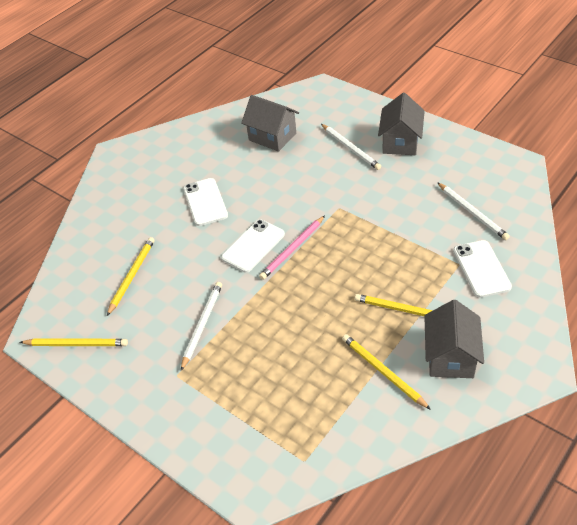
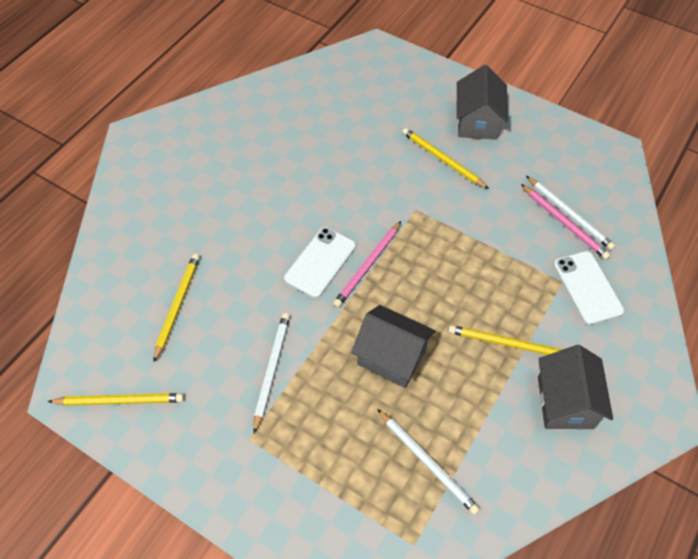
camera: 10 degrees left, 10 degrees up
(205, 202) = (255, 203): white phone -> none
(272, 137) = (325, 114): grey house -> grey house (391, 357)
(350, 148) = (420, 130): white pencil -> white pencil (427, 462)
(383, 372) = (491, 424): yellow pencil -> yellow pencil (442, 159)
(467, 219) = (564, 223): none -> pink pencil

